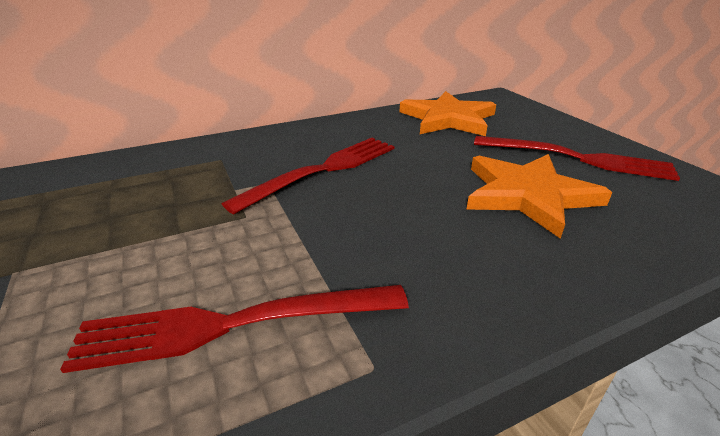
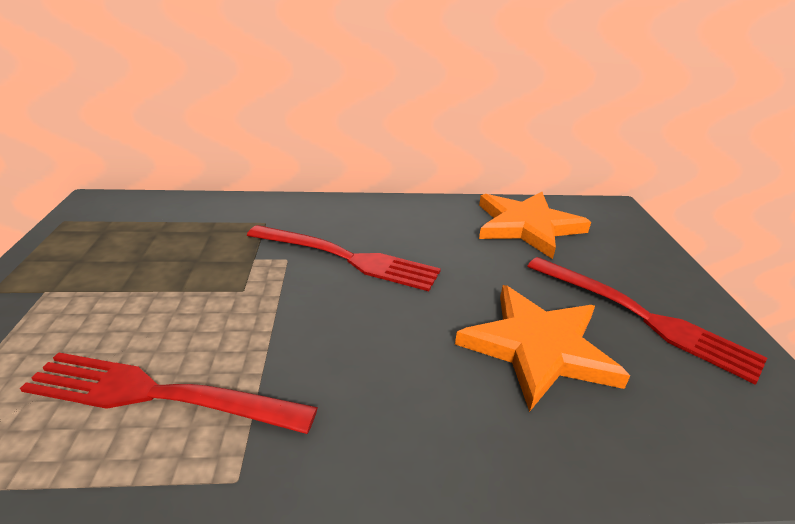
camera: 20 degrees right, 0 degrees up
(323, 170) = (348, 258): red fork -> red fork turned 45 degrees clockwise

